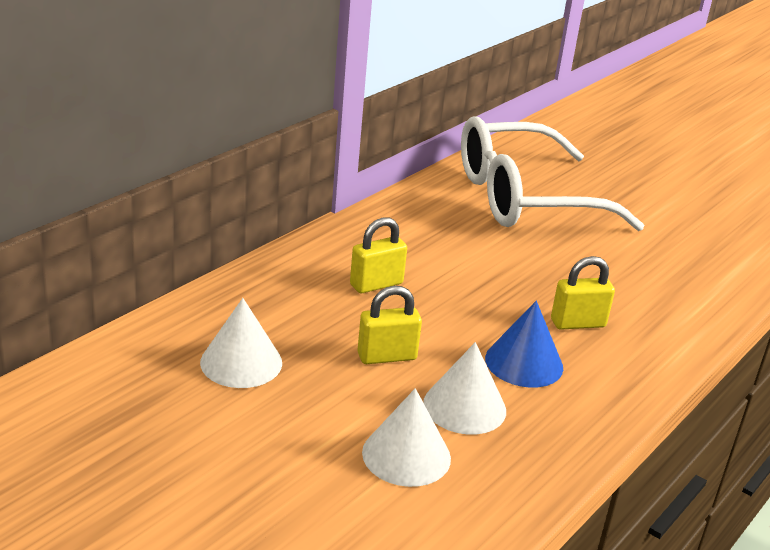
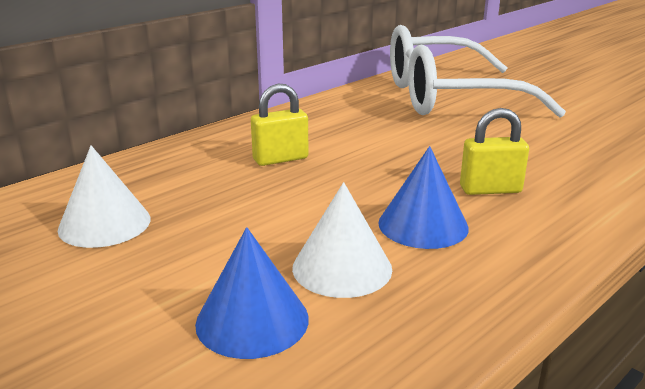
camera: 10 degrees right, 5 degrees down
(387, 356) = (267, 219): yellow padlock -> none
(406, 455) = (252, 320): white cone -> blue cone

